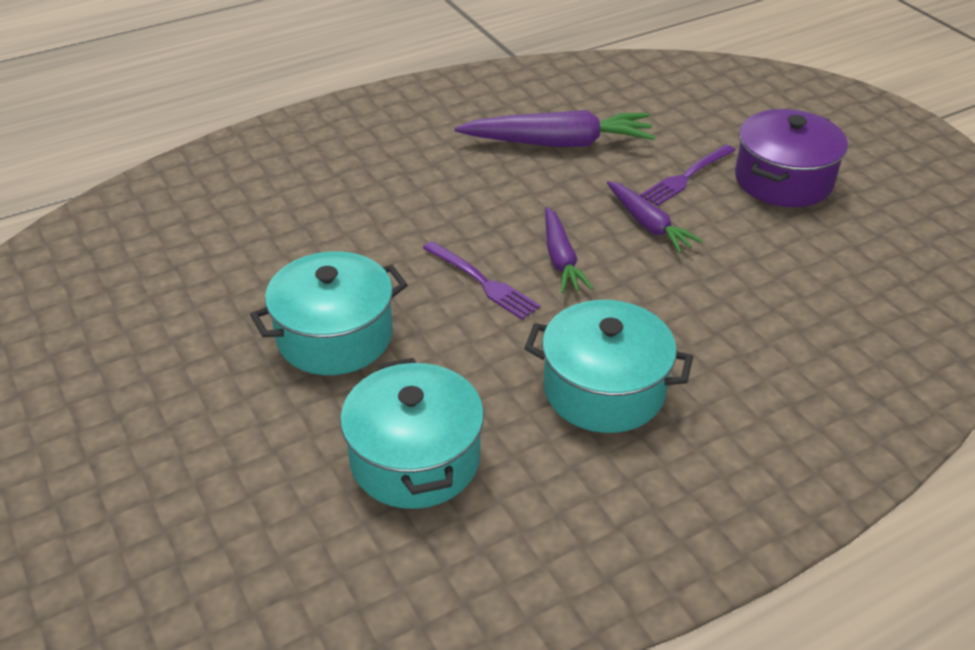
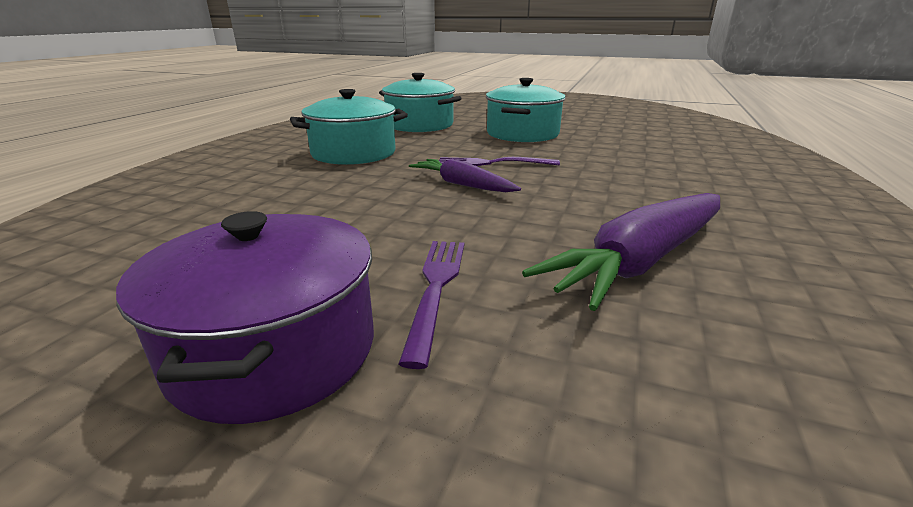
camera: 140 degrees right, 15 degrees down
(648, 224) = (422, 226): purple carrot -> none

